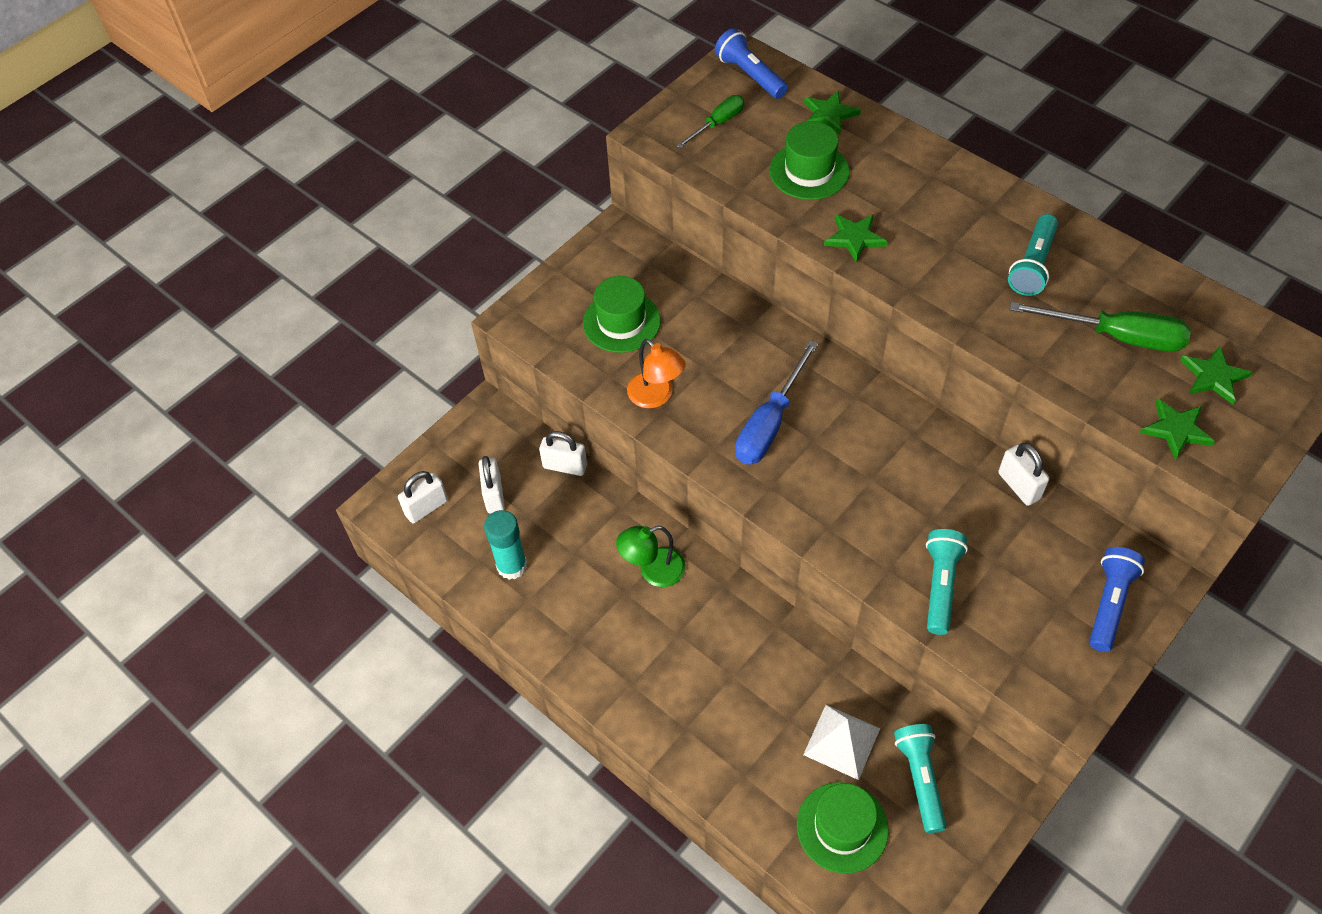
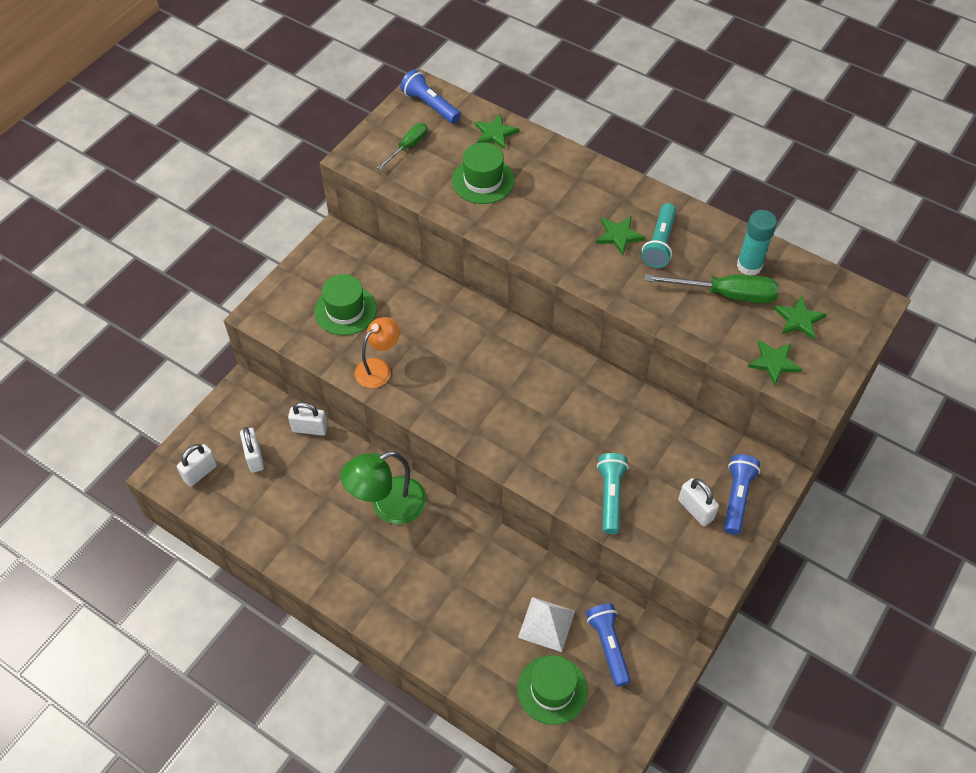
camera: 10 degrees left, 0 degrees up
(512, 566) = (274, 513): turquoise glue stick -> turquoise glue stick (749, 266)
(653, 571) = (388, 506): green lamp -> green lamp, size x1.51
(656, 396) = (378, 368): orange lamp -> orange lamp turned 90 degrees counterclockwise
(769, 423) = (469, 381): blue screwdriver -> none
(854, 238) = (522, 232): green star -> green star (619, 235)
(920, 779) = (608, 646): turquoise flashlight -> blue flashlight
(1019, 486) = (664, 414): white padlock -> white padlock (695, 510)

